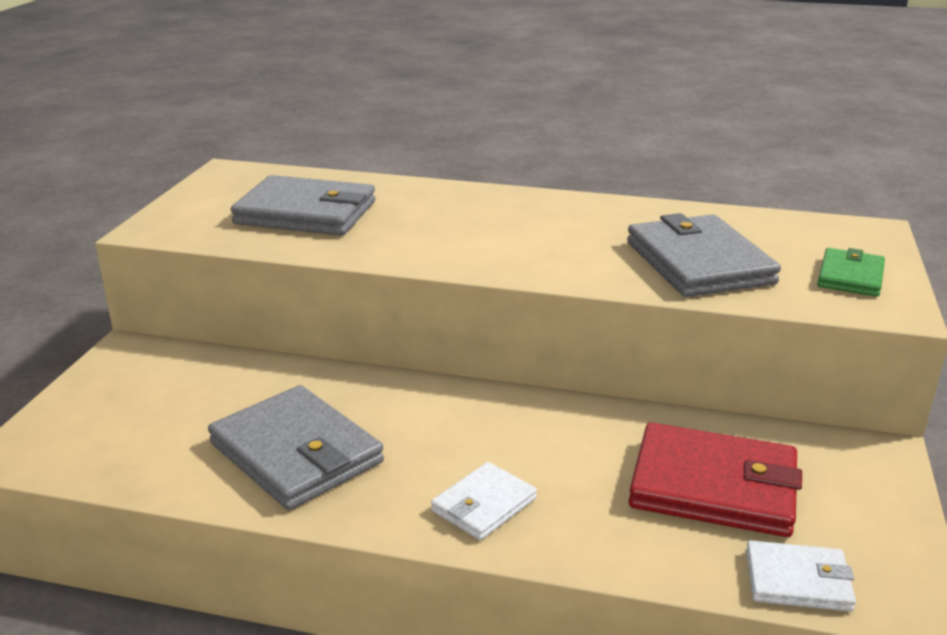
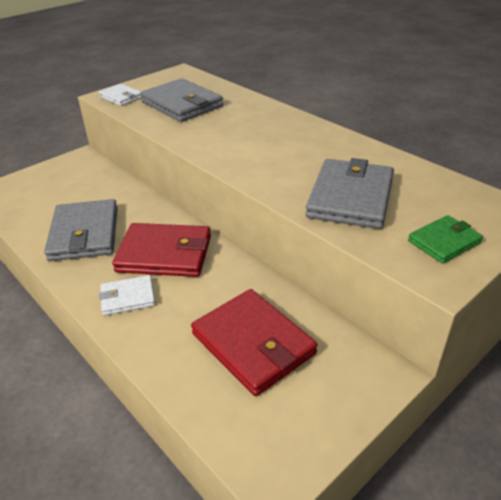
camera: 35 degrees right, 10 degrees up
(461, 433) = (165, 254): none -> red wallet
(798, 580) = (227, 424): white wallet -> white wallet (121, 97)

